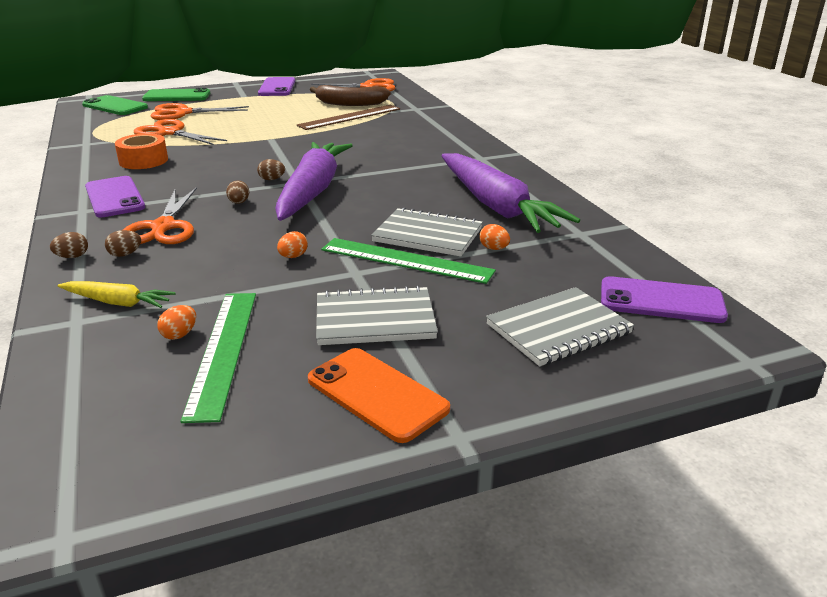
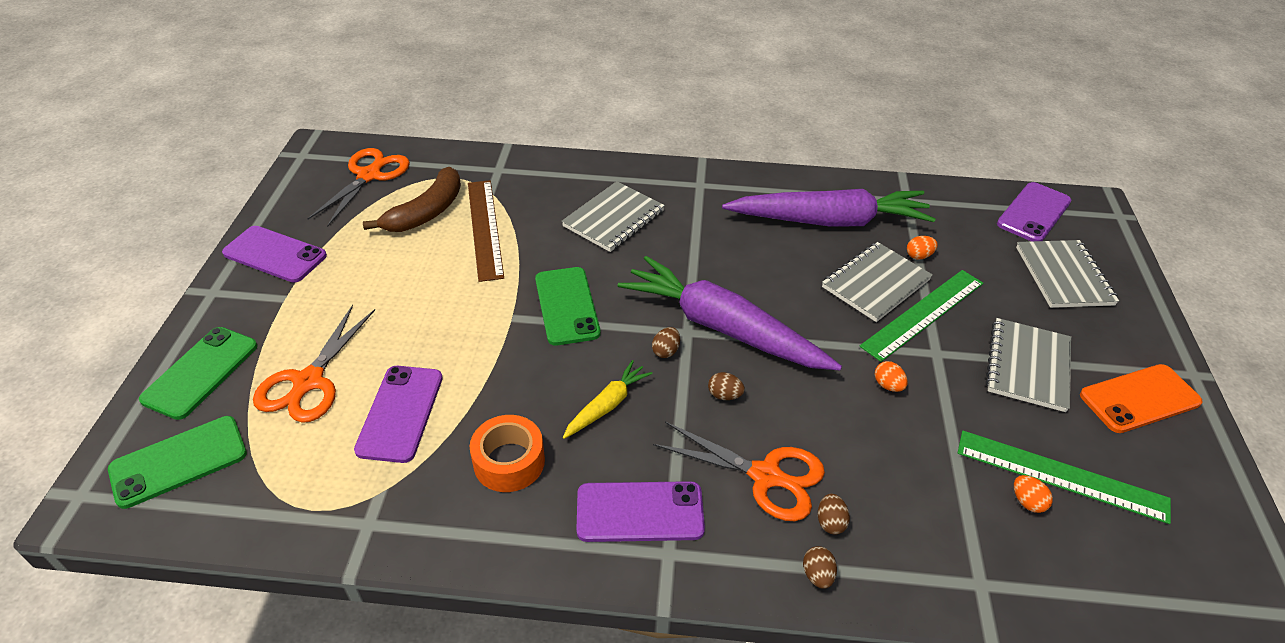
camera: 65 degrees left, 15 degrees up
(117, 302) = (949, 543): yellow carrot -> yellow carrot (607, 405)
(170, 133) = (400, 413): orange scissors -> purple phone
(294, 148) = (567, 306): none -> green phone
(402, 142) = (614, 219): none -> grey notebook

